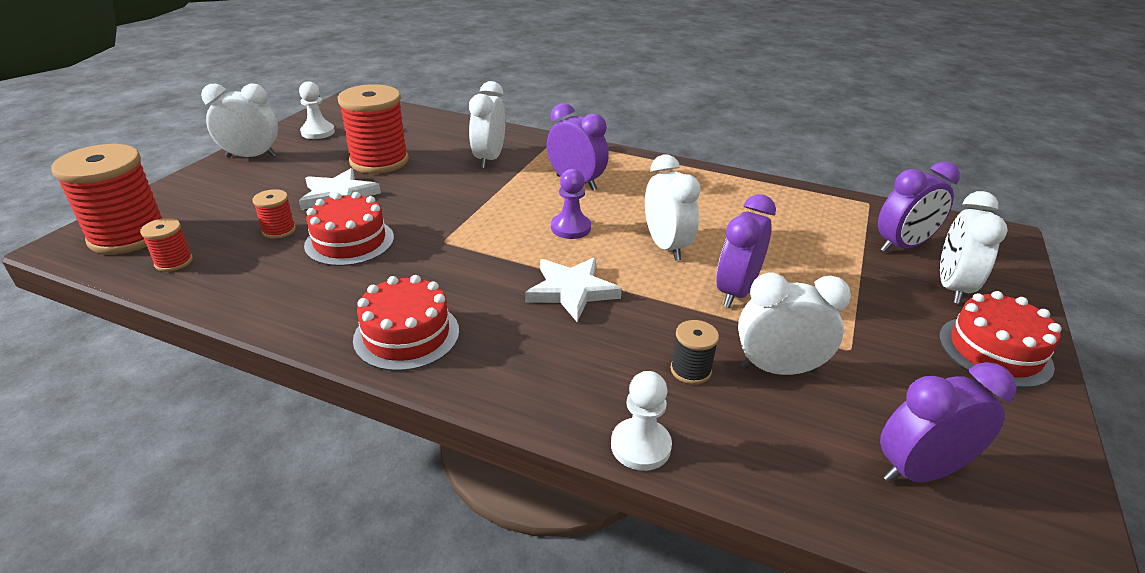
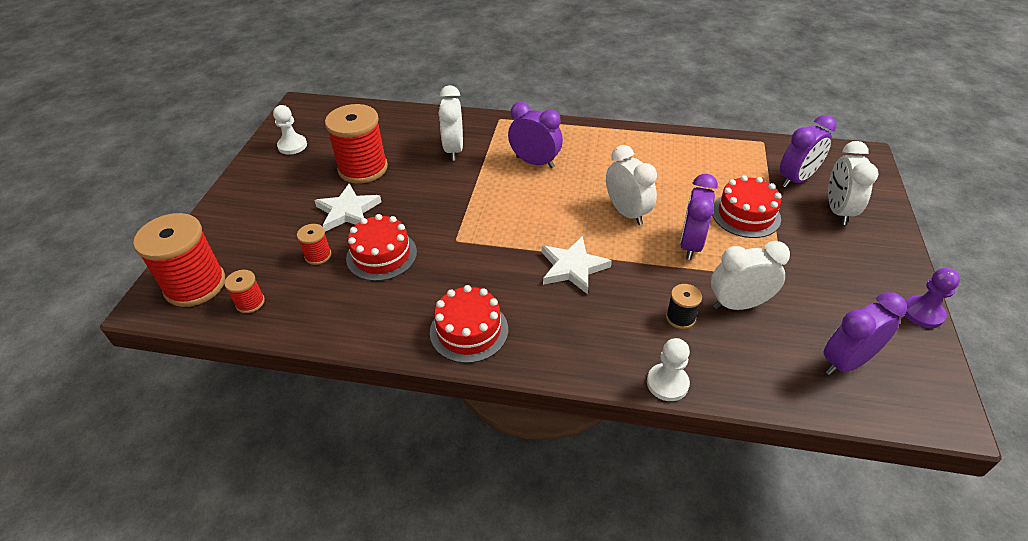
camera: 10 degrees left, 10 degrees up
(251, 156) = (249, 183): white clock -> none
(570, 228) = (549, 208): purple pawn -> purple pawn (922, 313)
(994, 351) = (875, 260): red cake -> red cake (745, 215)

